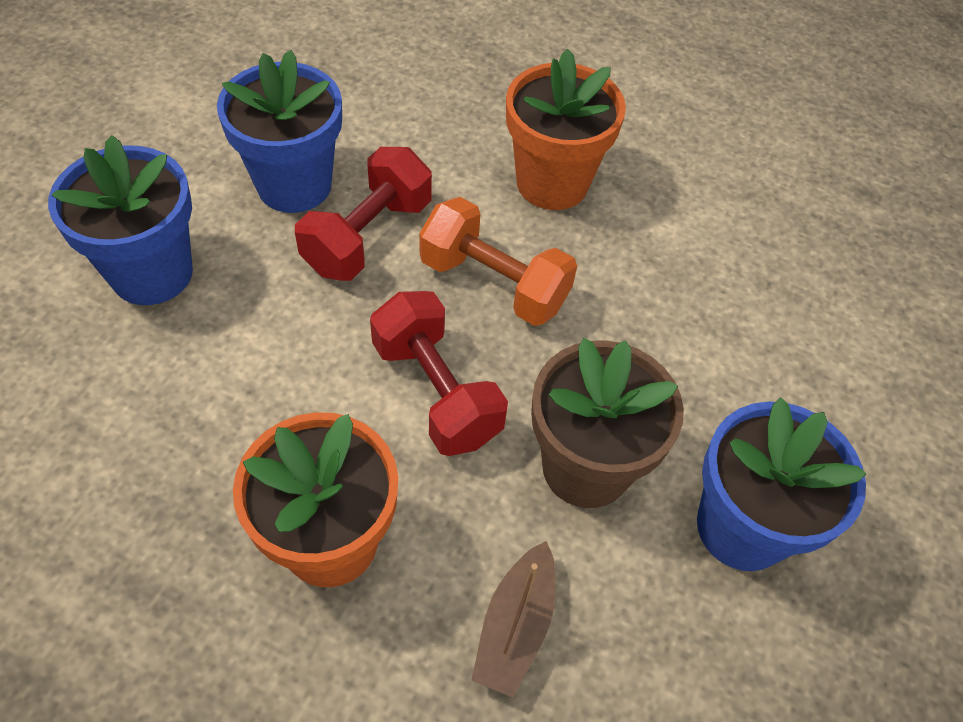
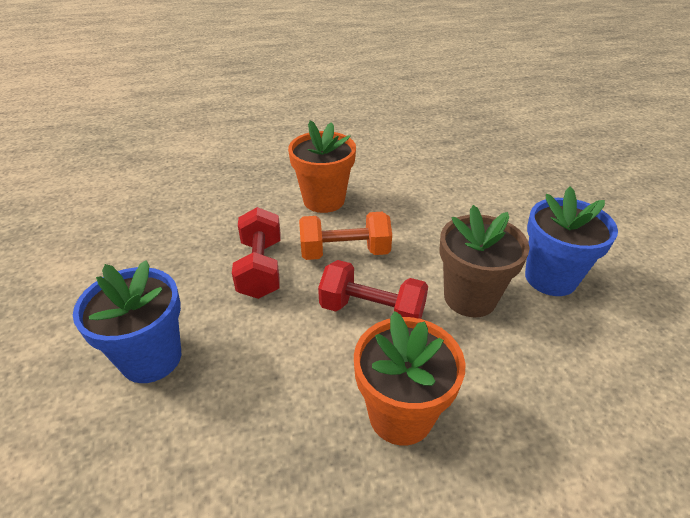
camera: 35 degrees left, 15 degrees down
(294, 185) = (194, 268): blue flower pot -> none
(515, 626) = (523, 383): brown boat -> none

